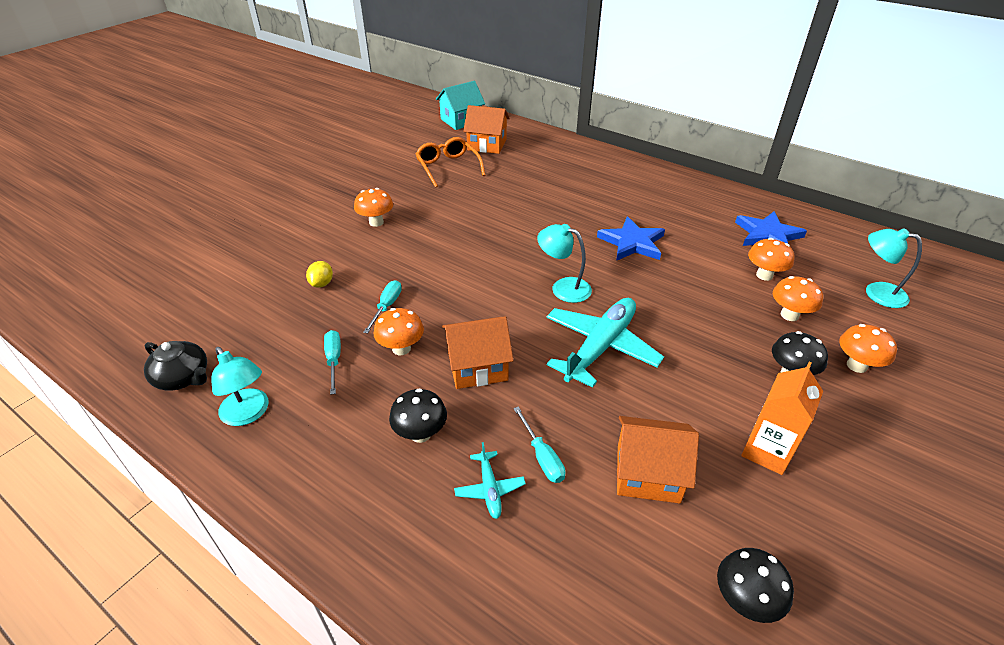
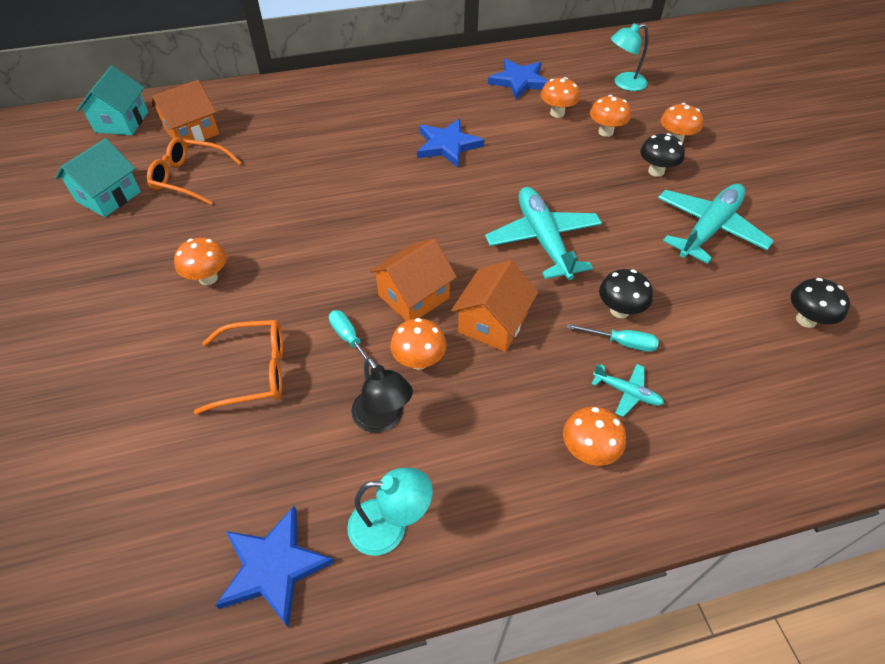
camera: 50 degrees left, 10 degrees up
(183, 377) = (273, 567): black teapot -> blue star
(322, 283) = (256, 372): yellow lemon -> orange glasses
(334, 360) = (383, 419): turquoise screwdriver -> black lamp
(398, 153) = (108, 196): none -> turquoise house
(403, 493) = (588, 451): none -> orange mushroom
(420, 434) = (534, 404): black mushroom -> black mushroom (619, 310)
(563, 287) = (455, 216): turquoise lamp -> none
(648, 473) = (681, 297): orange house -> orange house (414, 296)
(767, 451) = (708, 229): orange carton -> turquoise plane

